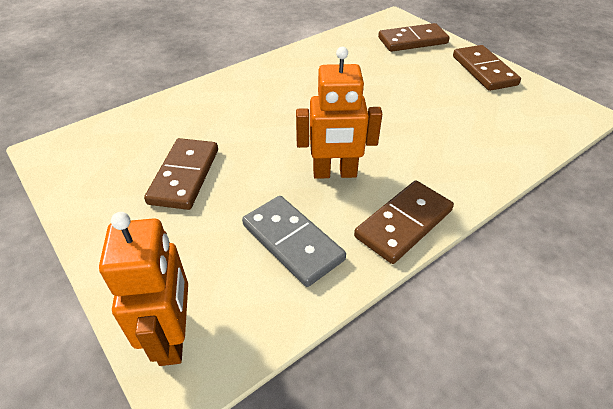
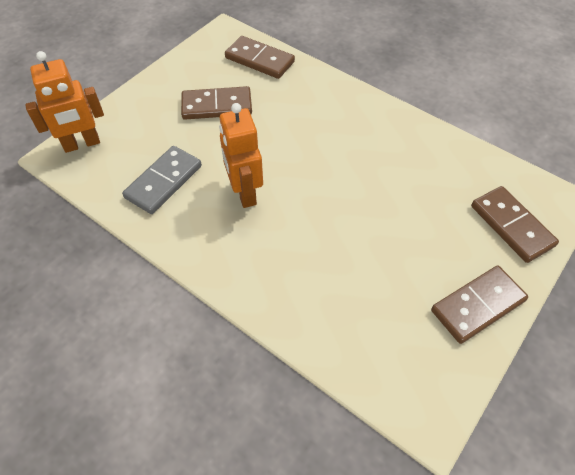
camera: 75 degrees right, 10 degrees up
(403, 223) = (196, 247): brown domino -> brown domino (259, 60)

